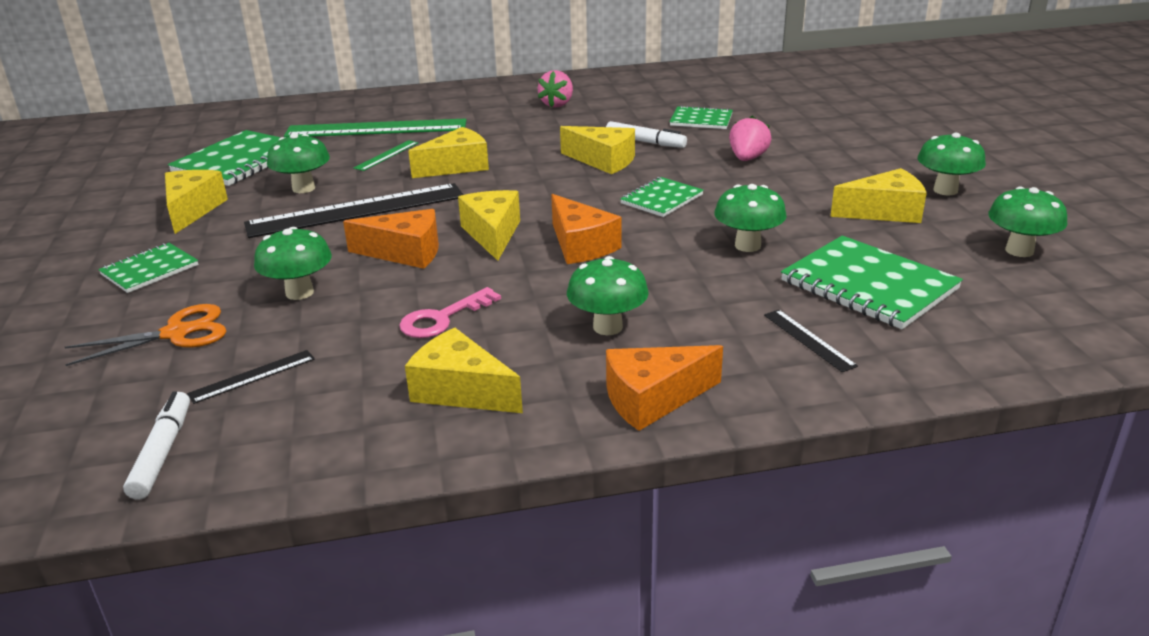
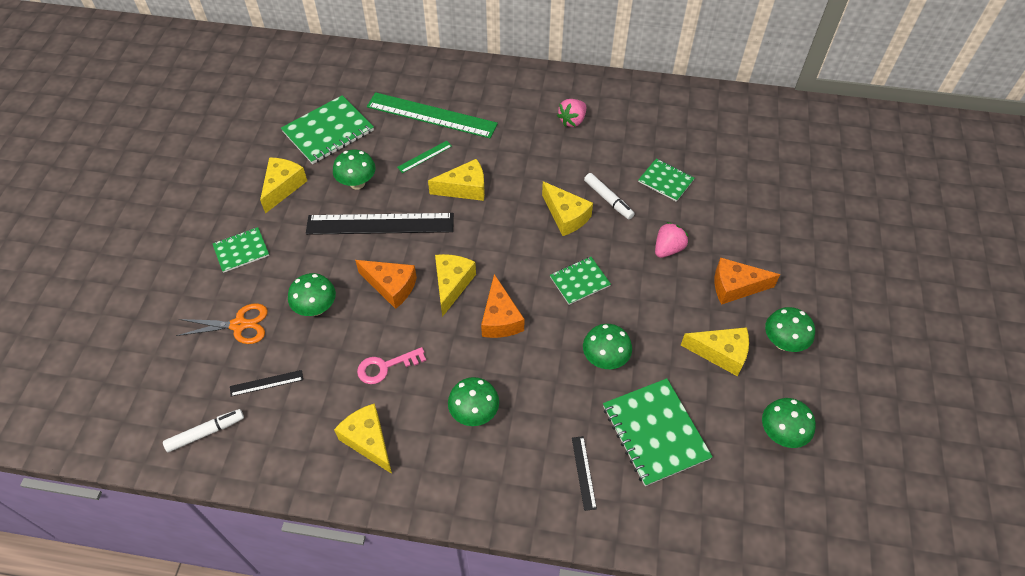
camera: 20 degrees right, 25 degrees up
(162, 453) = (205, 433): white marker -> white marker turned 45 degrees clockwise
(653, 399) = (466, 490): orange cheese -> orange cheese (735, 287)

